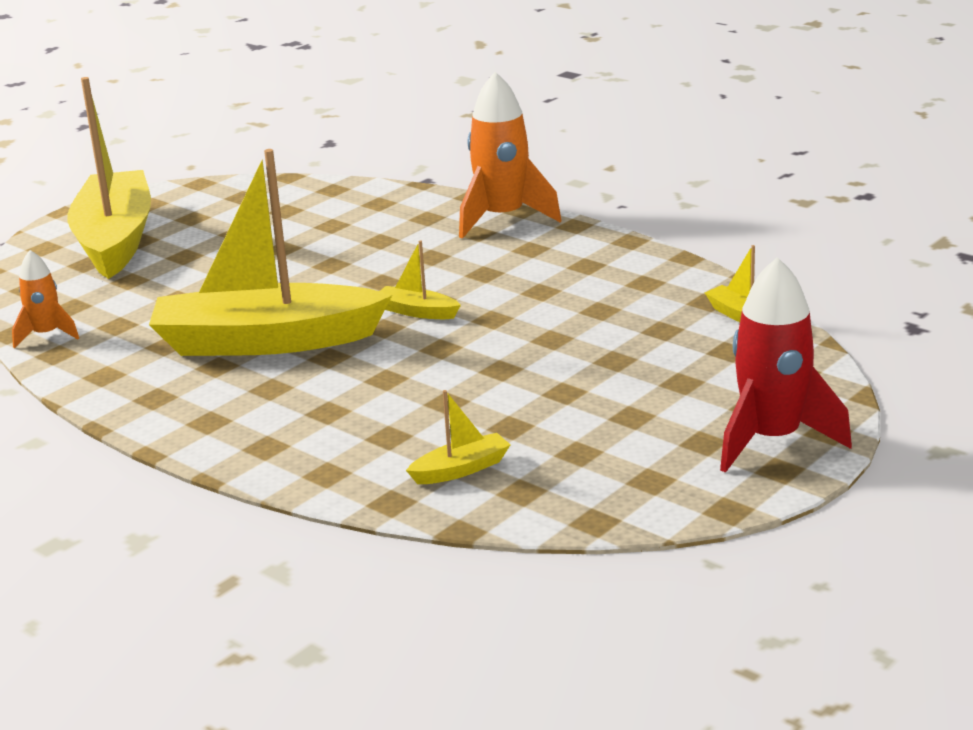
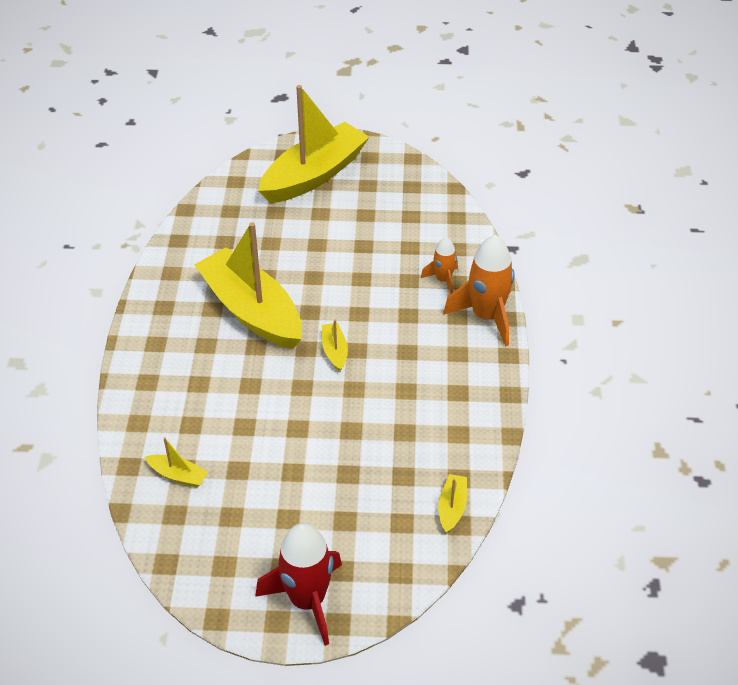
camera: 50 degrees right, 20 degrees up
(46, 335) = (193, 223): orange rocket -> orange rocket (443, 280)

